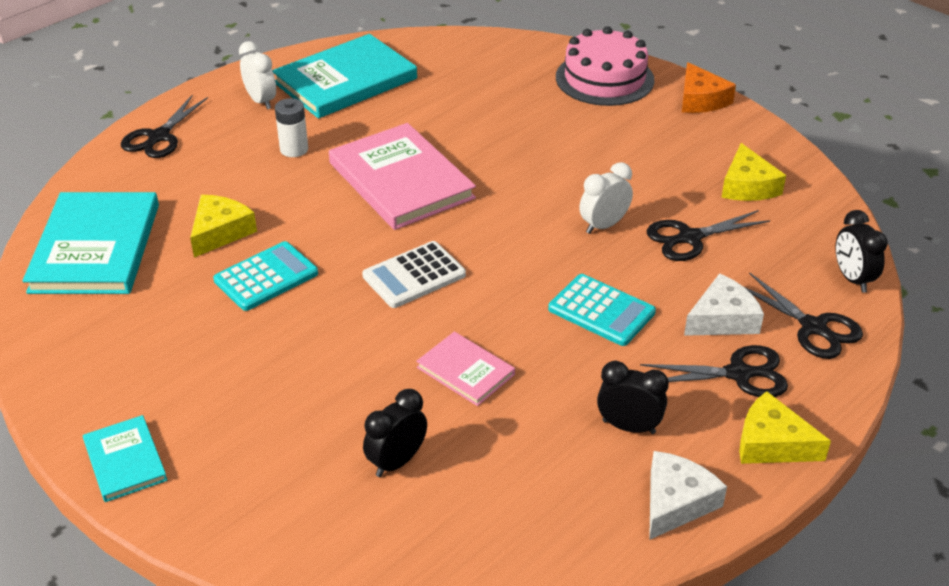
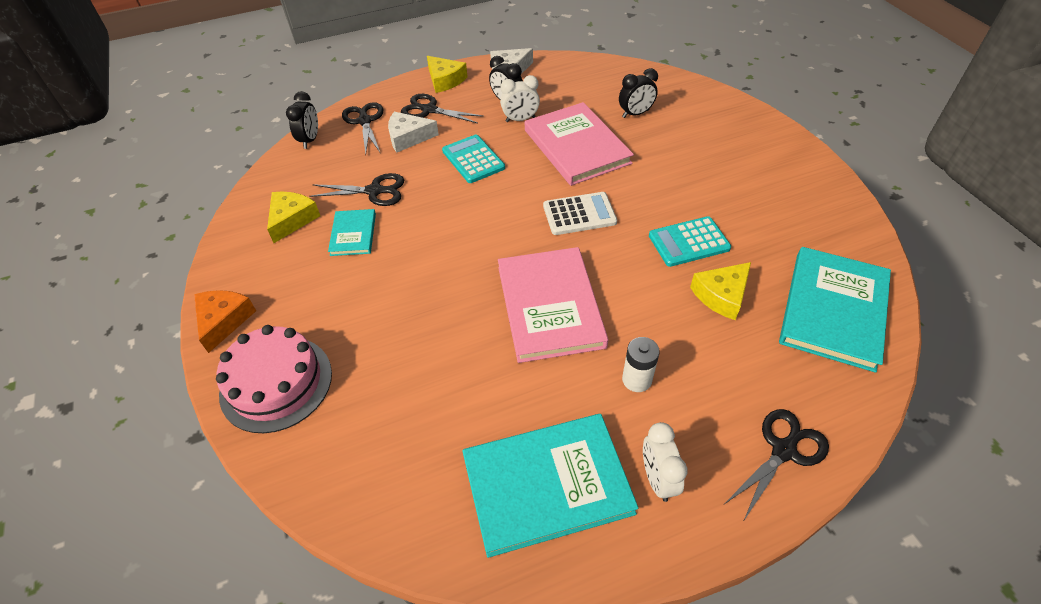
camera: 155 degrees left, 10 degrees up
(125, 461) = (788, 147): turquoise book -> turquoise book (353, 234)
(465, 371) = (577, 146): pink book -> pink book, size x1.94
(603, 225) = (422, 216): white clock -> white clock (520, 119)

